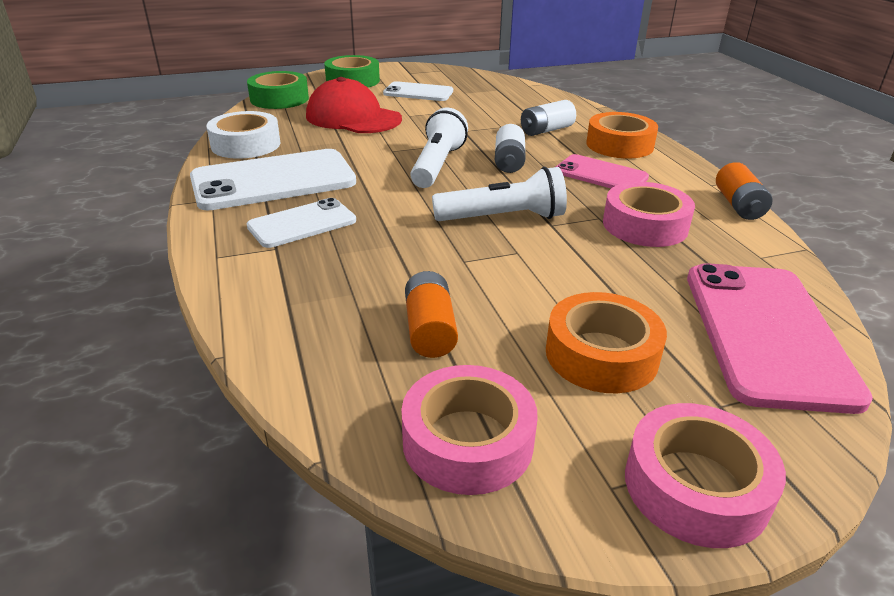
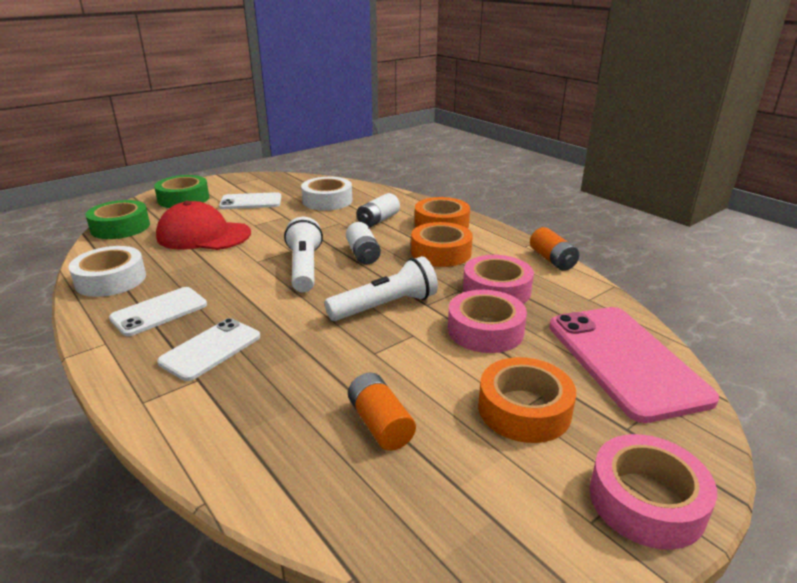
camera: 20 degrees left, 5 degrees down
(273, 181) = (159, 311): white phone -> white phone, size x0.58
(467, 441) = (465, 518): pink tape -> pink tape (485, 330)
(500, 102) = (327, 201): none -> white tape
(600, 174) = (441, 252): pink phone -> orange tape

